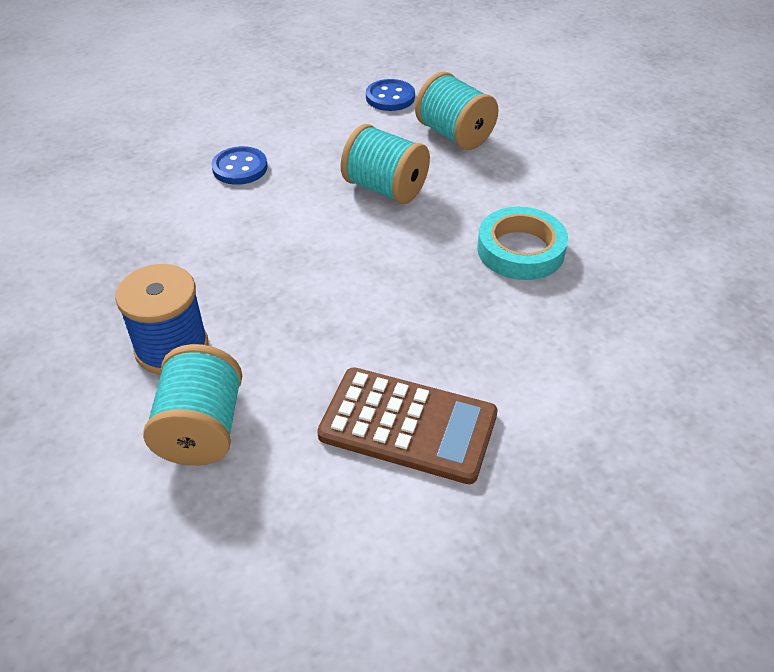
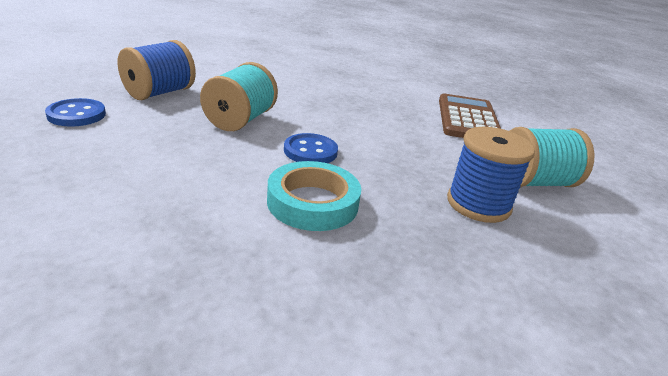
camera: 105 degrees left, 15 degrees down
(240, 168) = (203, 193): blue button -> blue button (310, 151)
(454, 135) = (159, 93): turquoise spool -> blue spool
(520, 250) = (305, 84): turquoise tape -> turquoise tape (313, 202)

